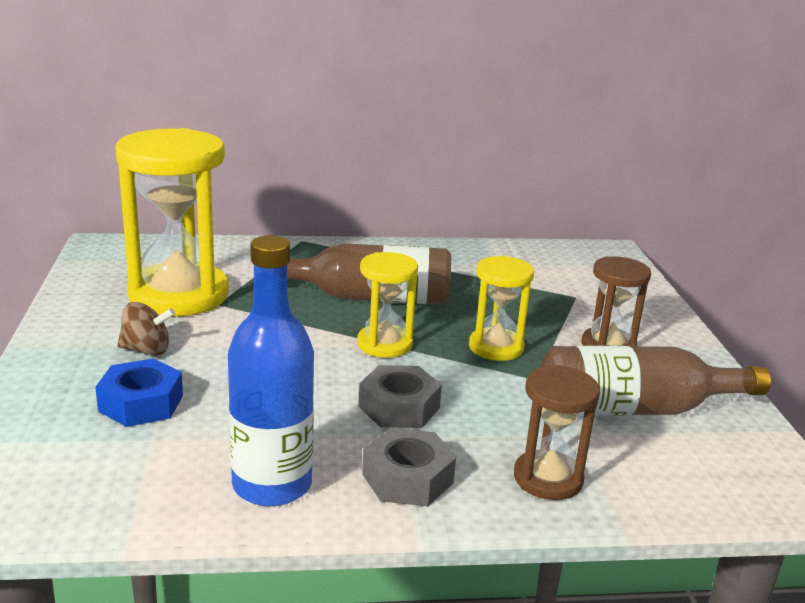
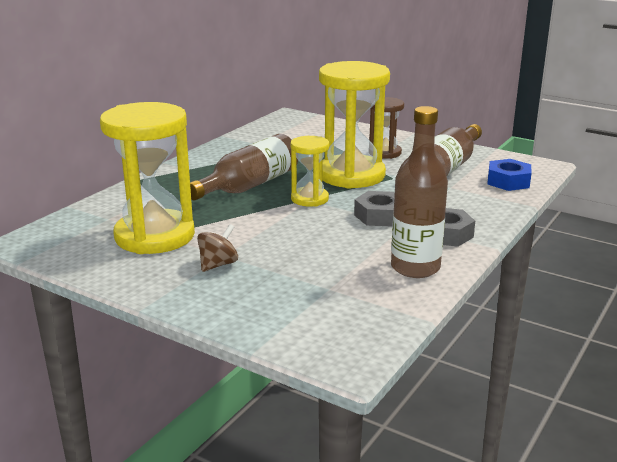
camera: 50 degrees left, 0 degrees up
(141, 403) = (284, 282): blue nut -> blue nut (508, 181)
(272, 485) = (415, 267): blue bottle -> brown bottle
(496, 347) = (351, 175): yellow hourglass -> yellow hourglass, size x1.90
(548, 478) = (480, 205): brown hourglass -> none

